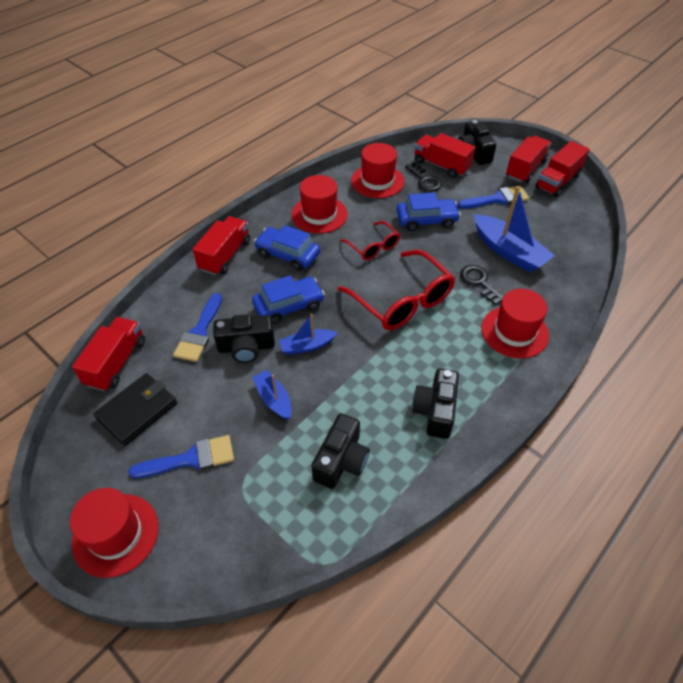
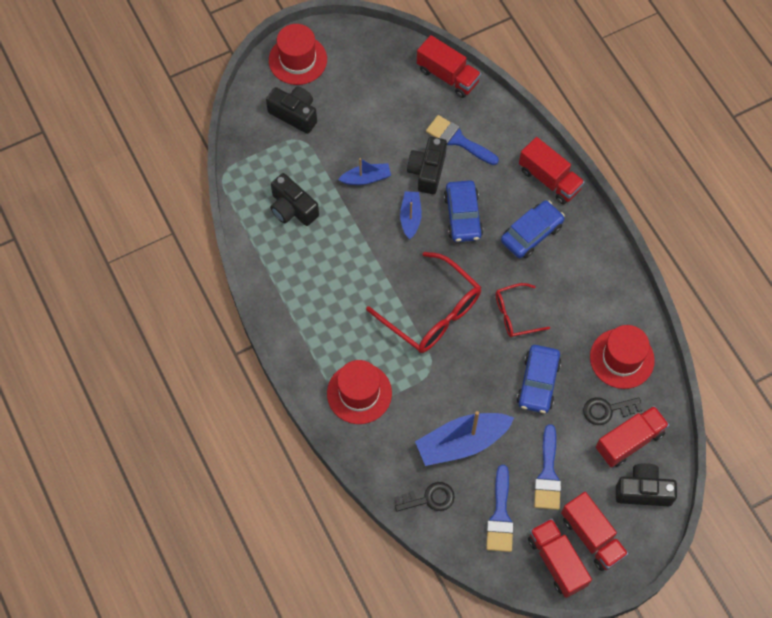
camera: 110 degrees right, 15 degrees up
(137, 410) = (394, 84): black wallet -> none
(191, 459) = (336, 112): blue brush -> blue brush (500, 516)
(319, 214) = (583, 280): red hat -> none
(402, 301) = (432, 313): red glasses -> red glasses turned 120 degrees counterclockwise
(435, 411) = (306, 290): black camera -> black camera (294, 114)
(479, 282) = (430, 392): black key -> black key (429, 498)

